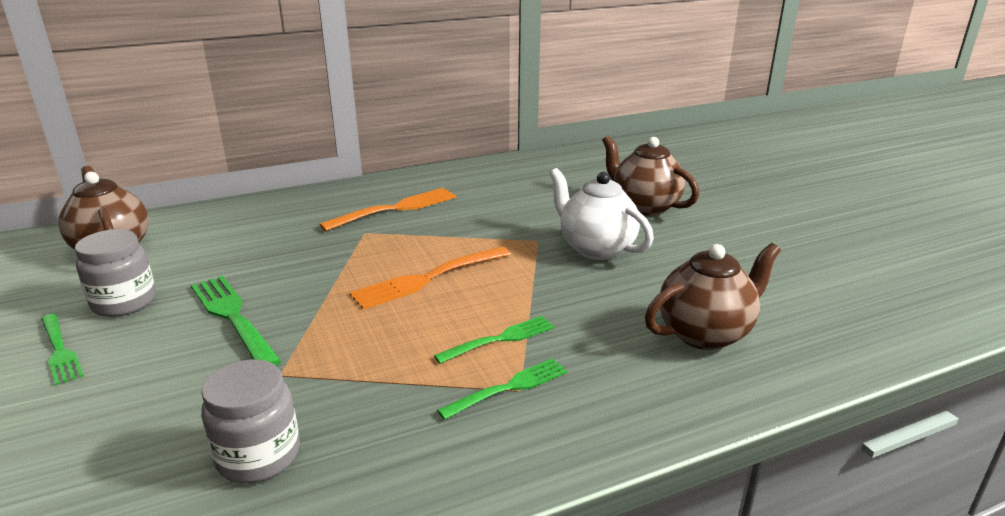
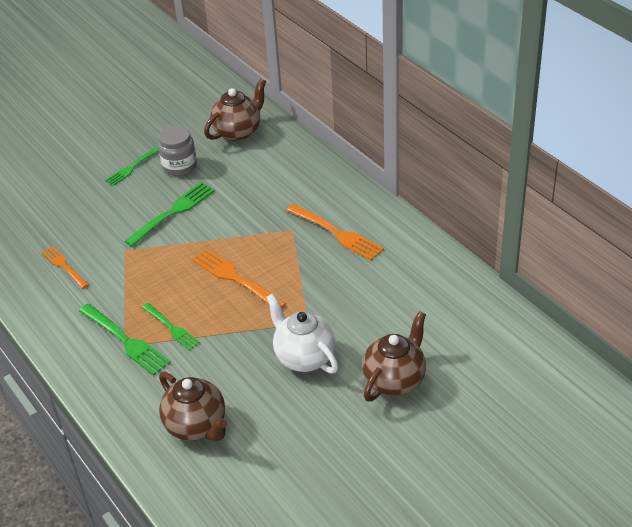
camera: 80 degrees right, 15 degrees up
(258, 456) = (64, 266): grey jar -> orange fork
(508, 388) = (125, 340): green fork -> green fork, size x1.54
(596, 248) = (304, 357): white teapot -> white teapot turned 75 degrees counterclockwise

